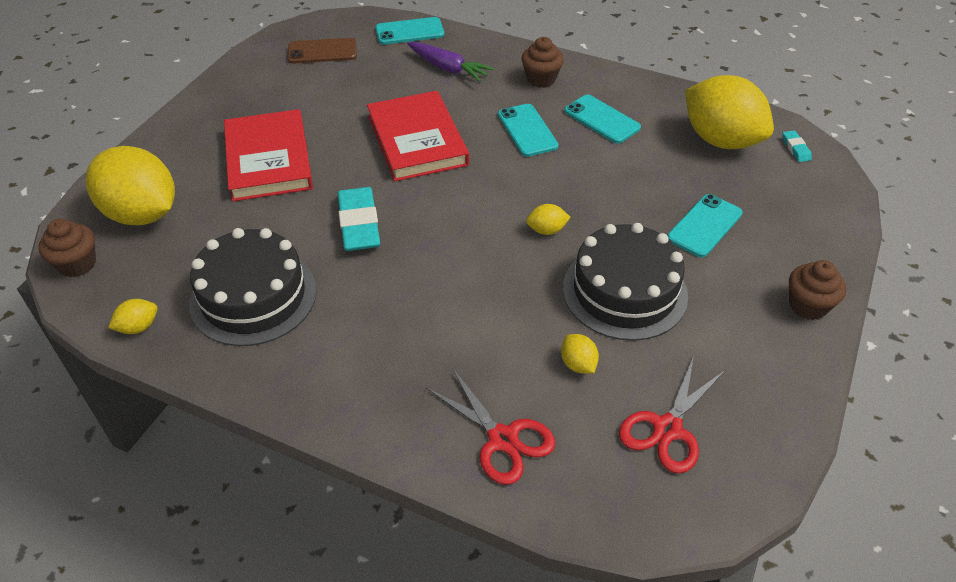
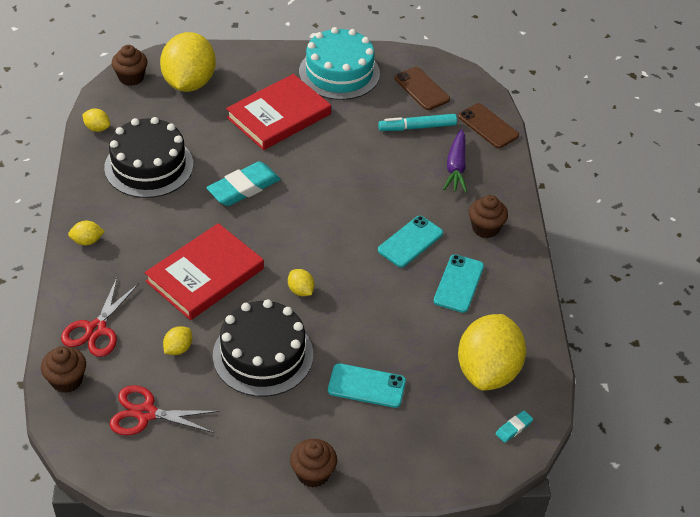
camera: 60 degrees right, 0 degrees up
(245, 95) = (339, 73): none -> turquoise cake
(339, 401) = (87, 241): none -> yellow lemon
(373, 72) = (417, 127): none -> turquoise marker
(409, 31) = (488, 126): turquoise phone -> brown phone
(417, 140) = (353, 183): red book -> red book (205, 275)
(575, 500) = (66, 380): none -> brown cupcake

